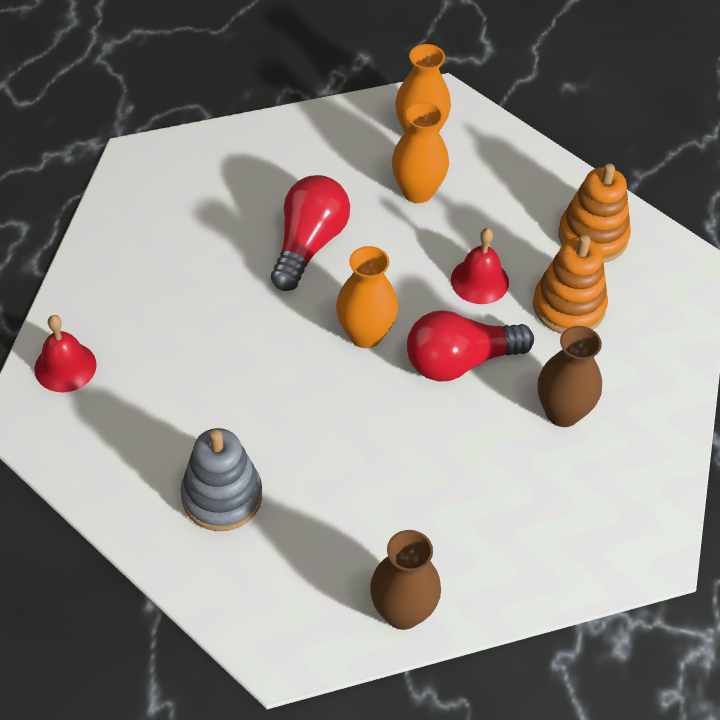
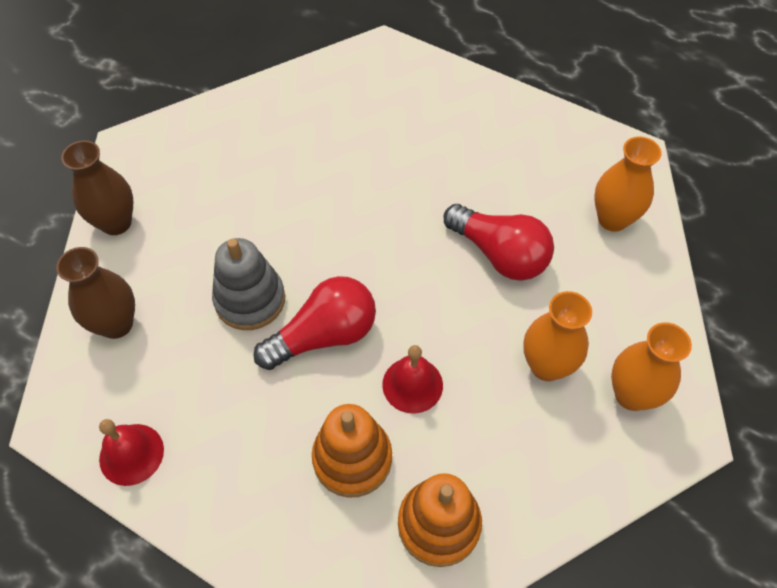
camera: 110 degrees right, 5 degrees up
(65, 367) = (420, 75): red bell -> red bell (131, 454)
(222, 496) = (267, 140): grey stacking toy -> grey stacking toy (250, 300)
(365, 334) = (381, 270): orange vase -> orange vase (612, 219)
(460, 361) = (324, 335): red light bulb -> red light bulb turned 60 degrees clockwise
(562, 412) = (233, 403): brown vase -> brown vase (116, 324)

